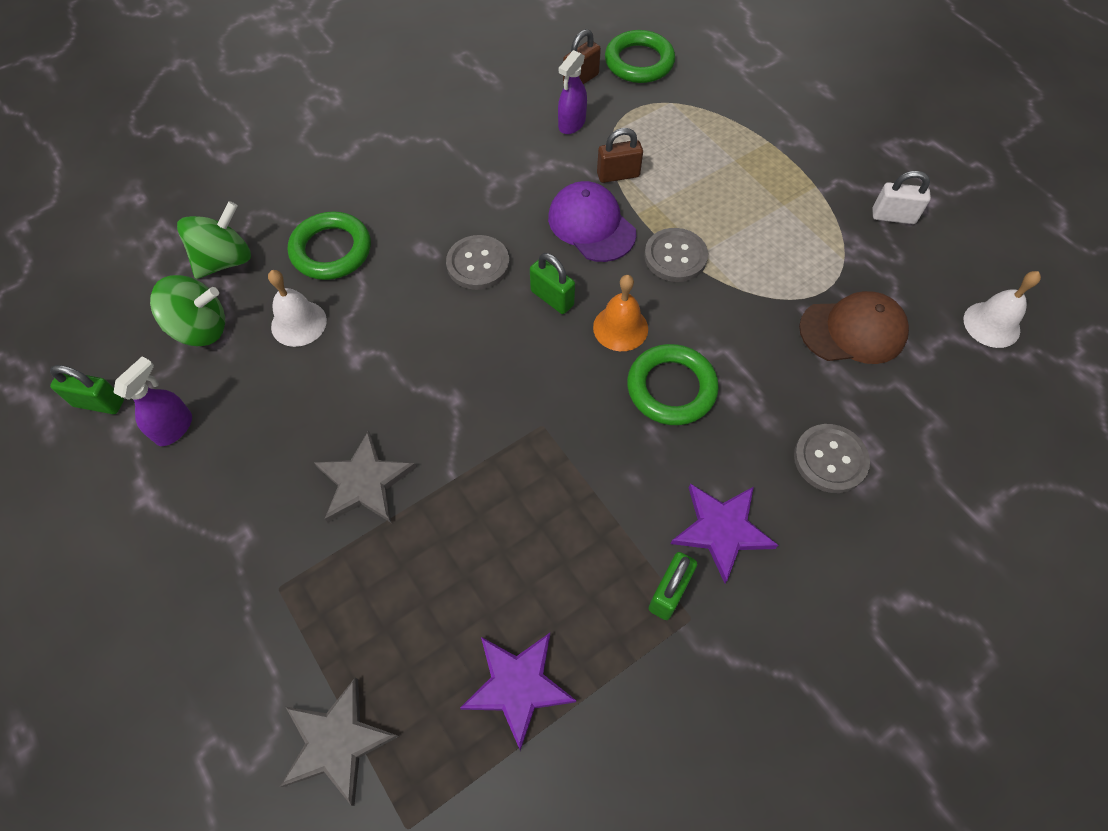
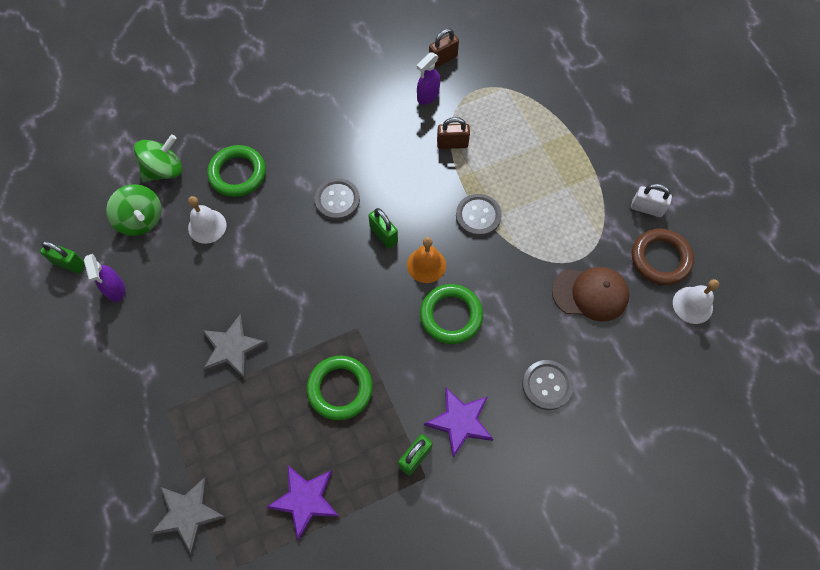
camera: 10 degrees right, 5 degrees up
(174, 428) = (115, 289): purple spray bottle -> purple spray bottle turned 120 degrees clockwise
(200, 328) = (141, 220): green spinning top -> green spinning top turned 45 degrees clockwise
(591, 225) = (424, 182): purple cap -> none
(639, 62) = (490, 50): green ring -> green ring (340, 389)
(931, 274) = (660, 259): none -> brown ring

